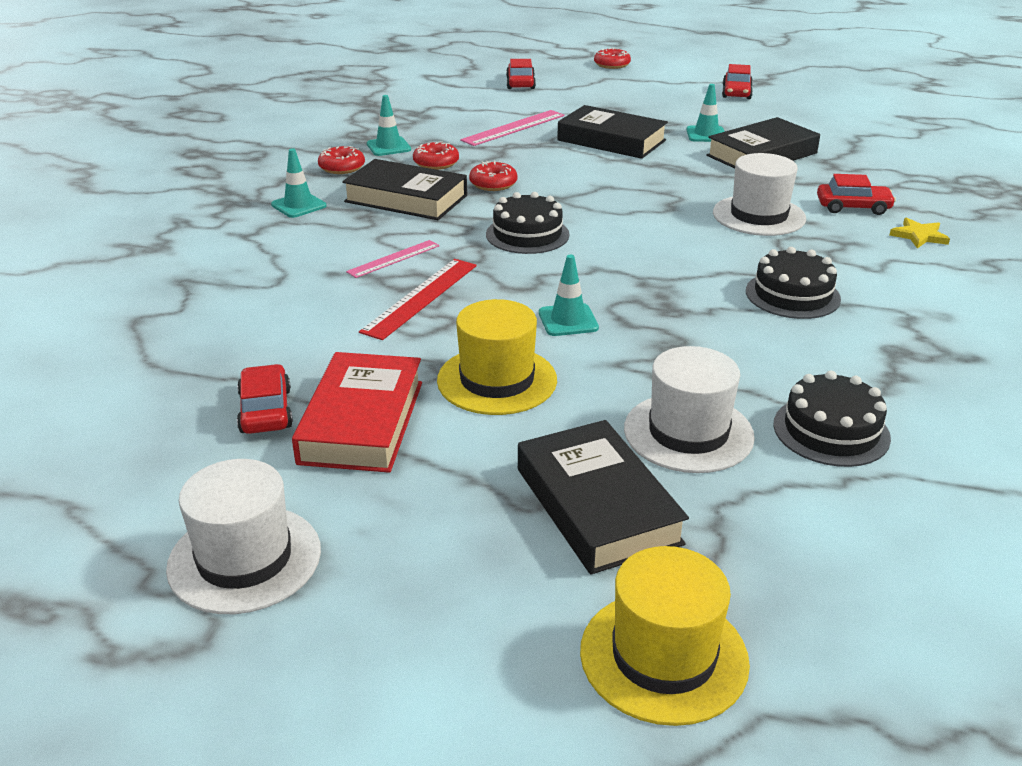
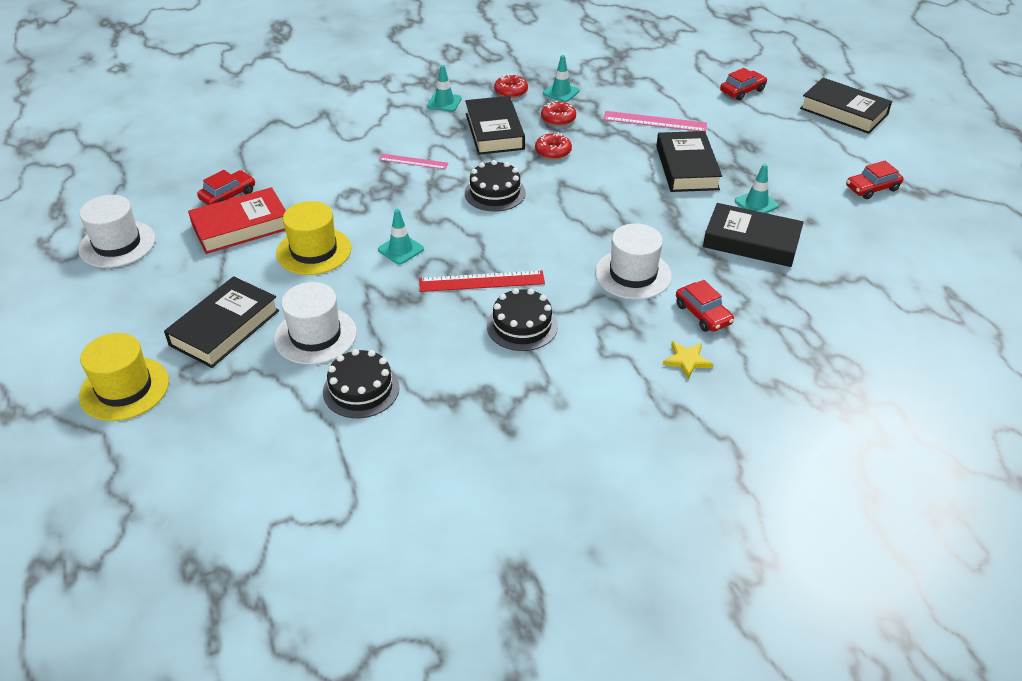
camera: 55 degrees right, 10 degrees up
(421, 298) = (378, 190): red ruler -> red ruler (482, 281)
(612, 65) = (843, 111): red donut -> black book

